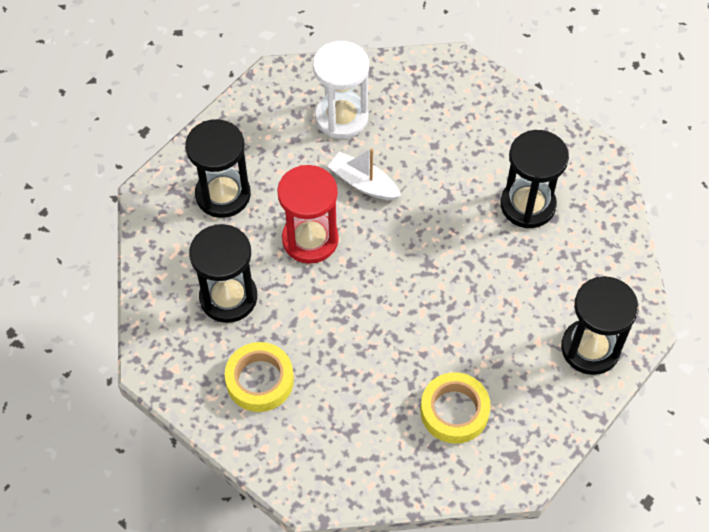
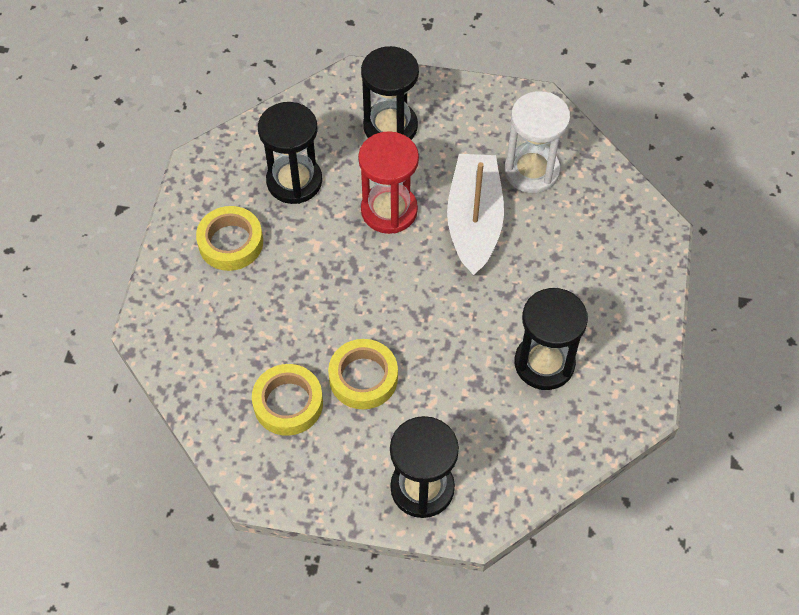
camera: 60 degrees right, 0 degrees up
(363, 183) = (474, 221): white boat -> white boat, size x1.71
(464, 341) = (363, 378): none -> yellow tape

